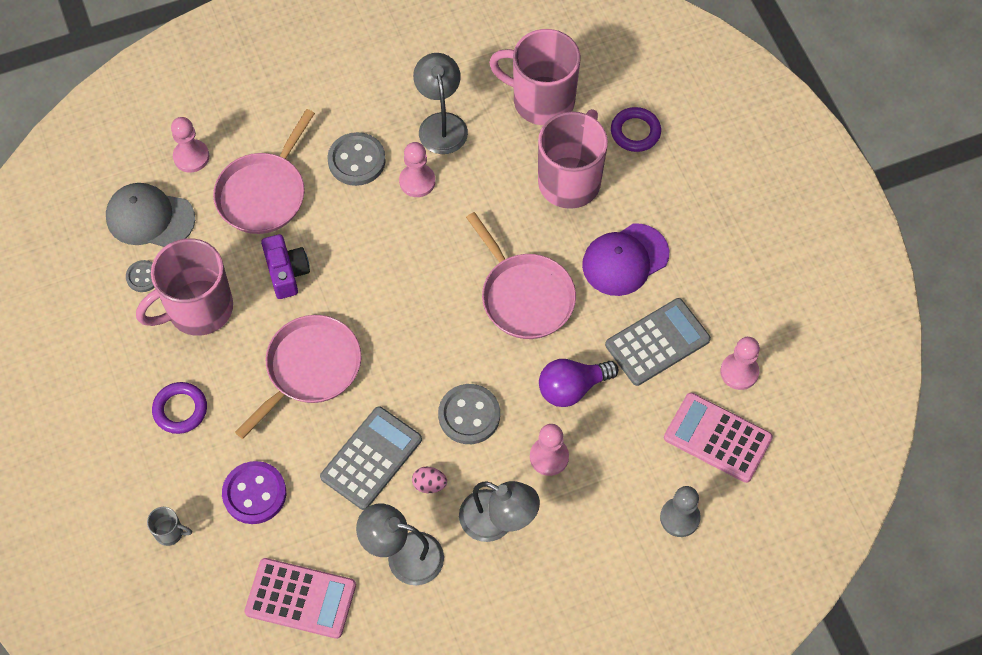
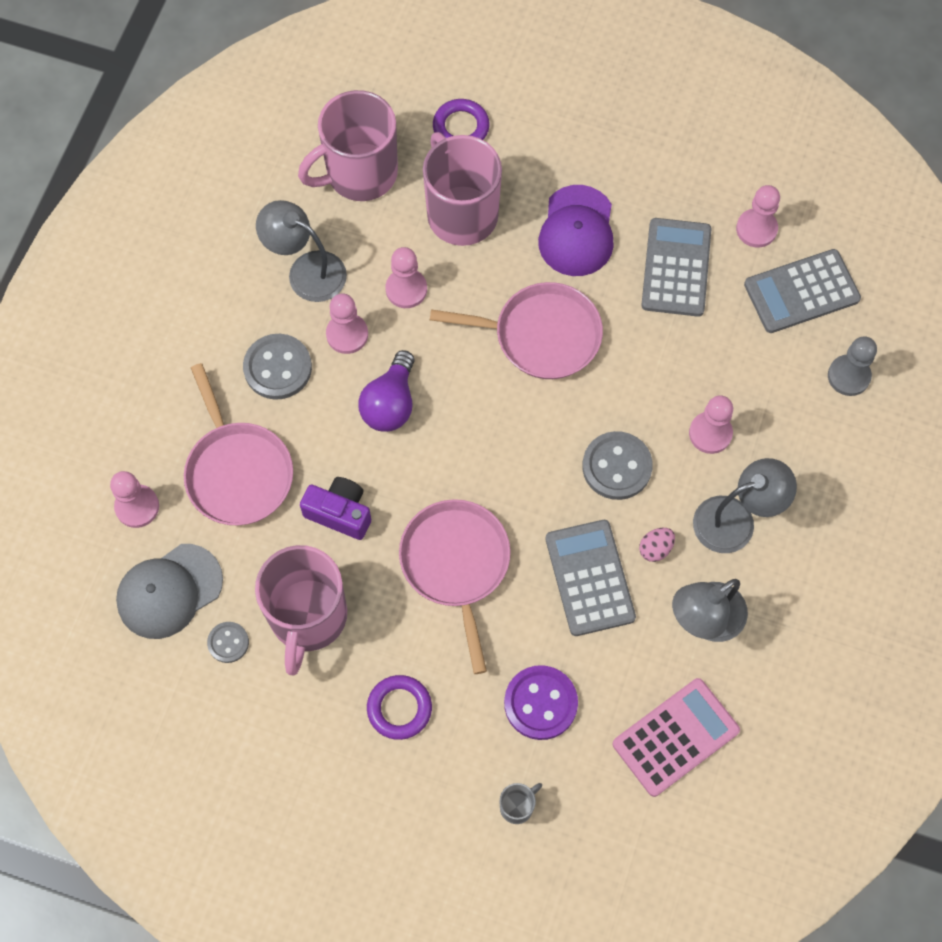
camera: 50 degrees left, 5 degrees up
(482, 191) = (406, 289): none -> pink pawn
(572, 388) = (661, 366): purple light bulb -> purple light bulb (390, 403)
(717, 438) = (801, 292): pink calculator -> grey calculator

